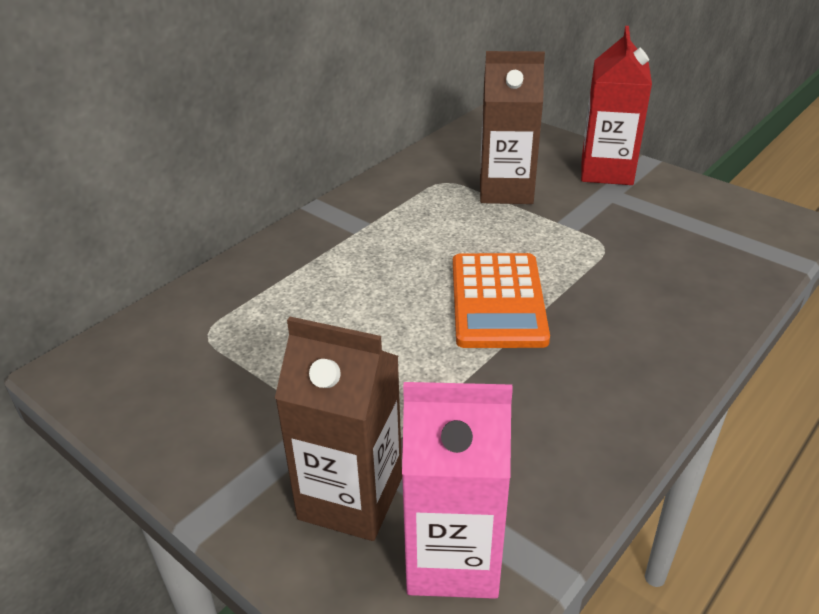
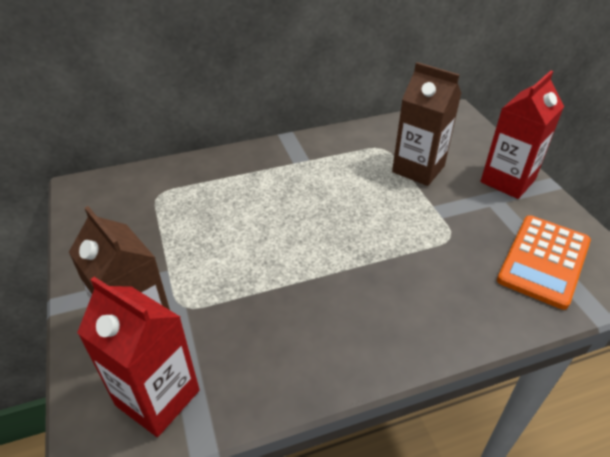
camera: 30 degrees right, 5 degrees up
(452, 557) = (157, 397): pink carton -> red carton
(498, 301) = (338, 246): orange calculator -> orange calculator (544, 261)

